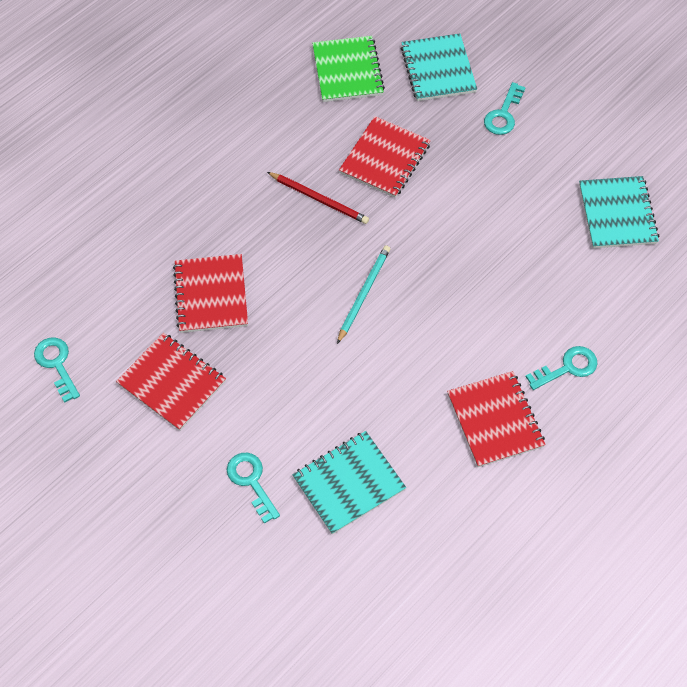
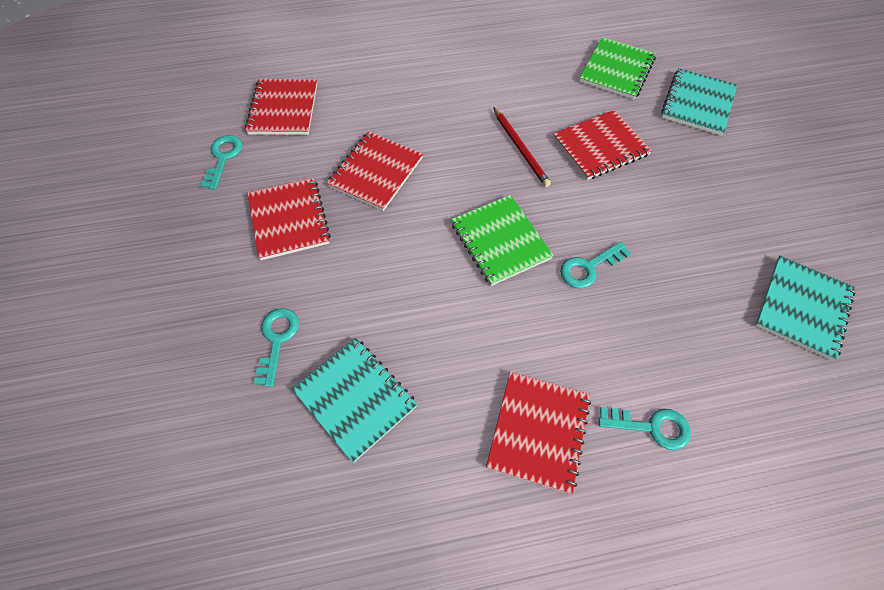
camera: 35 degrees right, 0 degrees up
(69, 284) = (283, 109): none -> red notebook
(349, 483) = (355, 398): turquoise notebook -> turquoise notebook turned 45 degrees clockwise
(364, 294) = (500, 241): turquoise pencil -> green notebook
(503, 114) = (736, 165): turquoise key -> turquoise key (589, 267)

